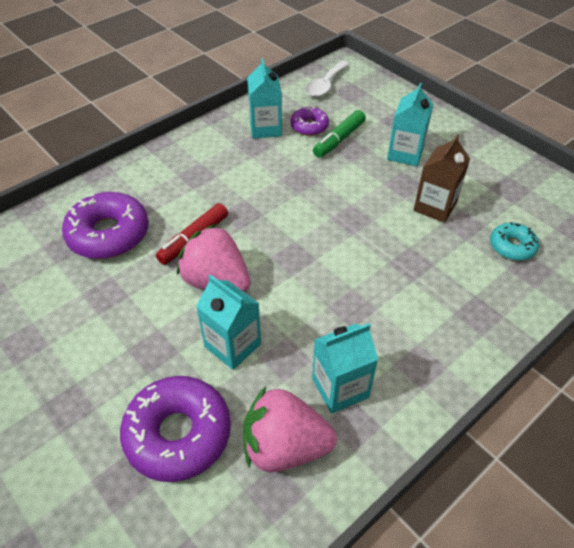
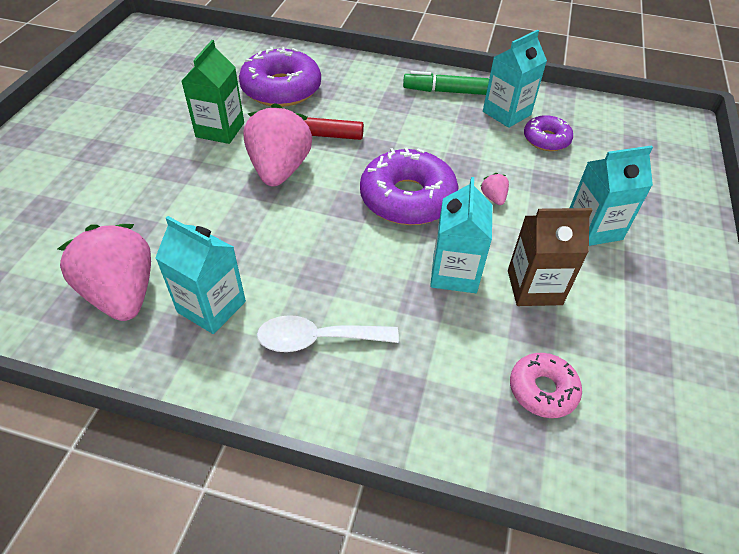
camera: 55 degrees right, 0 degrees up
(126, 299) = (220, 130): none -> green carton
(178, 434) = (102, 220): purple donut -> purple donut (407, 198)
(232, 345) = (214, 211): turquoise carton -> turquoise carton (454, 273)
(325, 85) = (626, 123): white spoon -> white spoon (317, 339)
(339, 140) = (552, 168): green marker -> green marker (445, 91)
(344, 181) = (493, 198): none -> pink strawberry
(512, 246) = (542, 390): turquoise donut -> pink donut

